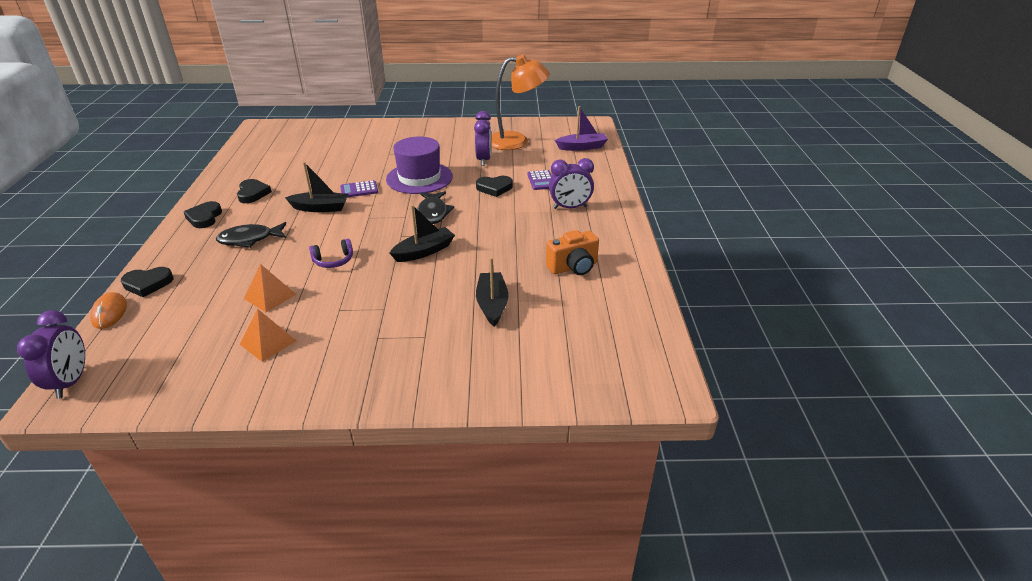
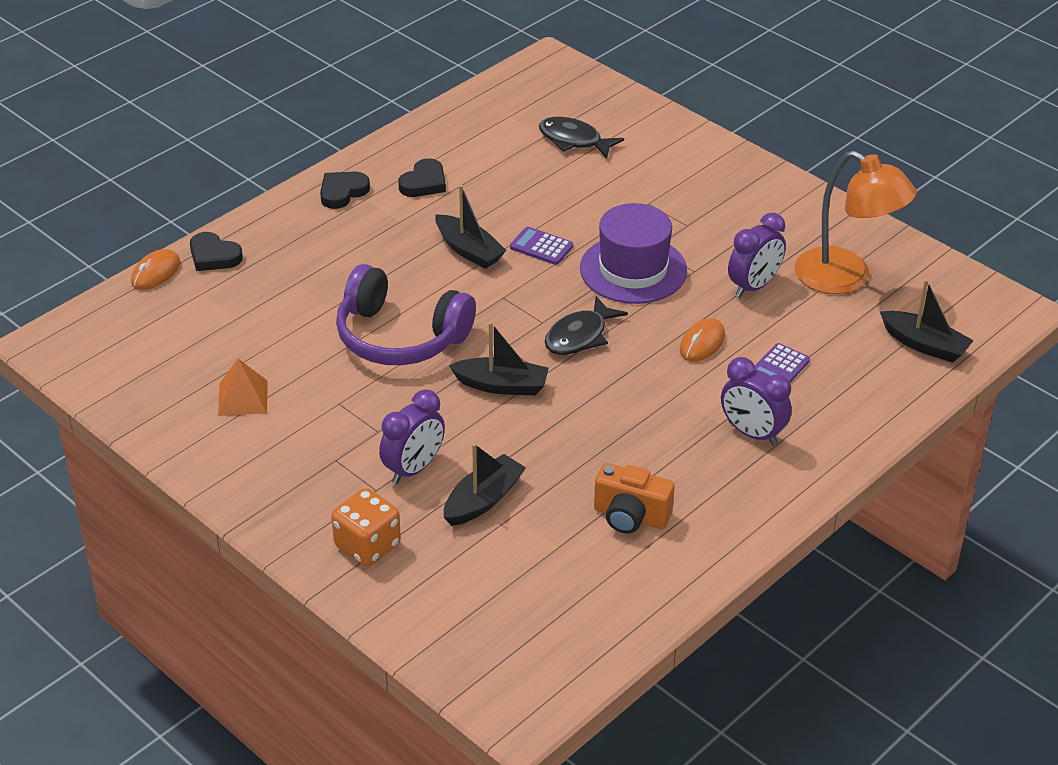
camera: 45 degrees right, 5 degrees up
(71, 382) = (70, 333): purple clock -> purple clock (413, 469)
(250, 239) = (353, 253): black fish -> black fish (574, 140)
(270, 296) = (297, 344): orange pyramid -> none
(333, 261) = (400, 337): purple headphones -> purple headphones, size x2.26
(461, 367) = (367, 545): none -> orange dice
(494, 188) = (702, 343): black heart -> orange mouse
(582, 147) = (924, 345): purple boat -> black boat

